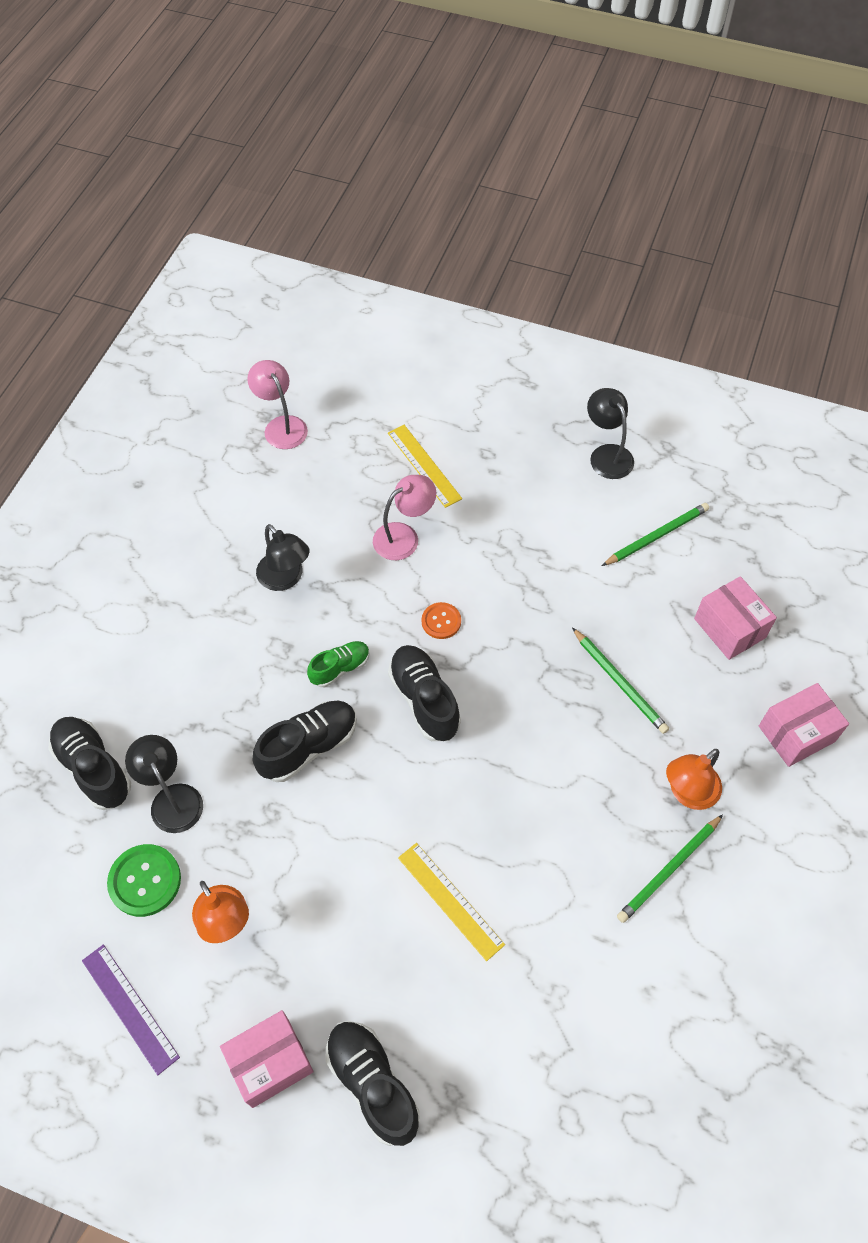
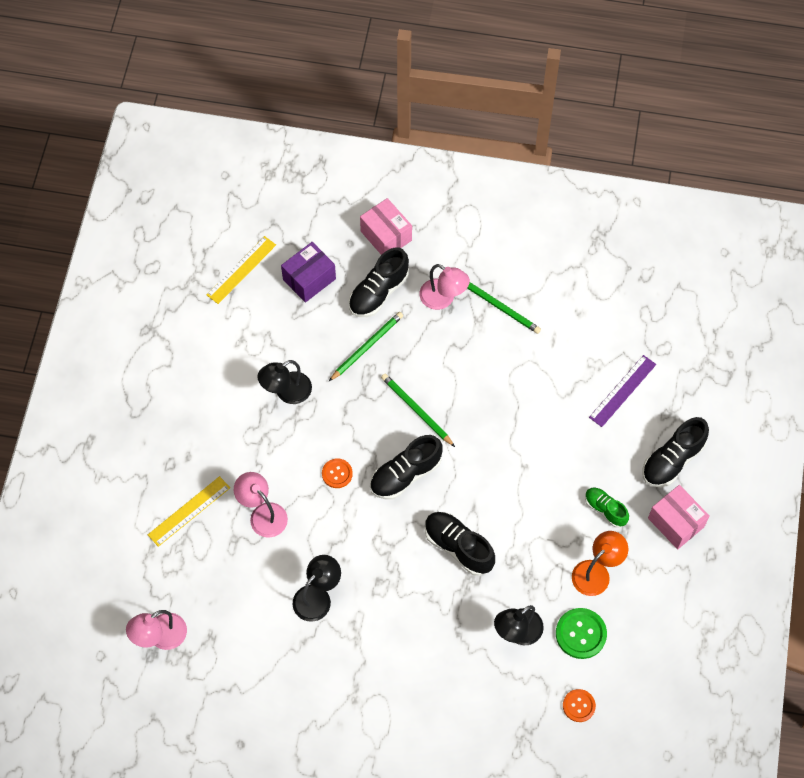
camera: 100 degrees left, 5 degrees up
(50, 857) = (579, 706): none -> orange button
(93, 768) = (506, 696): black shoe -> black shoe (378, 292)
(129, 1008) = (665, 618): purple ruler -> purple ruler (622, 391)
(340, 668) = (390, 538): green shoe -> green shoe (605, 509)
(450, 900) = (549, 434): yellow ruler -> yellow ruler (241, 270)
(607, 454) = (159, 373): black lamp -> black lamp (287, 392)
(656, 536) = (235, 332): green pencil -> green pencil (416, 410)
(687, 793) = (443, 299): orange lamp -> pink lamp
(729, 628) = (309, 279): pink box -> purple box

